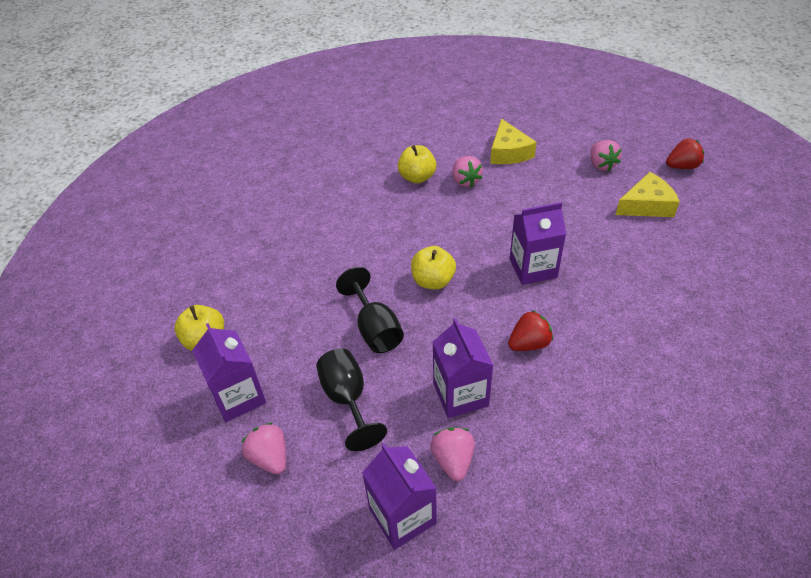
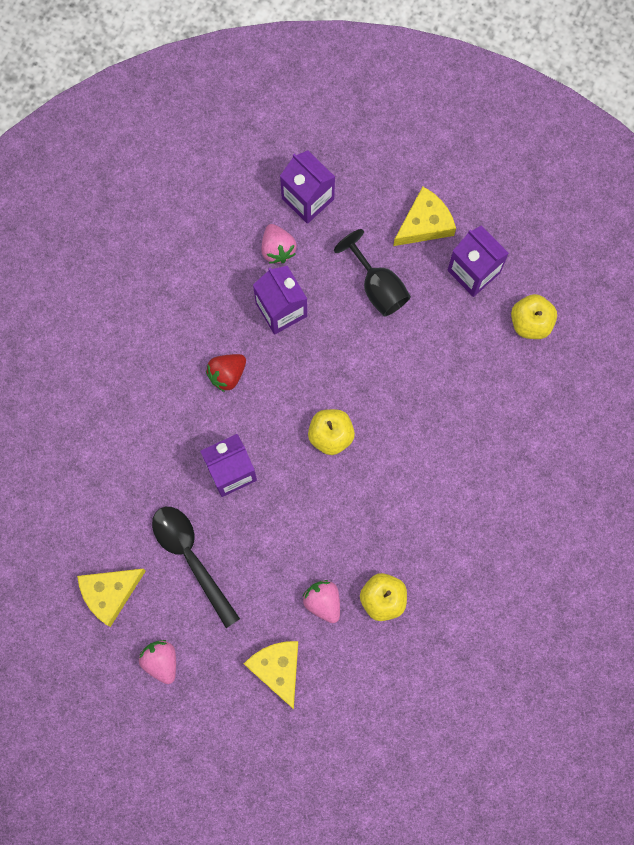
camera: 165 degrees right, 30 degrees up
(270, 457) = (425, 223): pink strawberry -> yellow cheese
(375, 329) = (374, 365): black goblet -> none
(574, 217) = (191, 558): none -> black spoon
(682, 166) = (64, 674): red strawberry -> none

